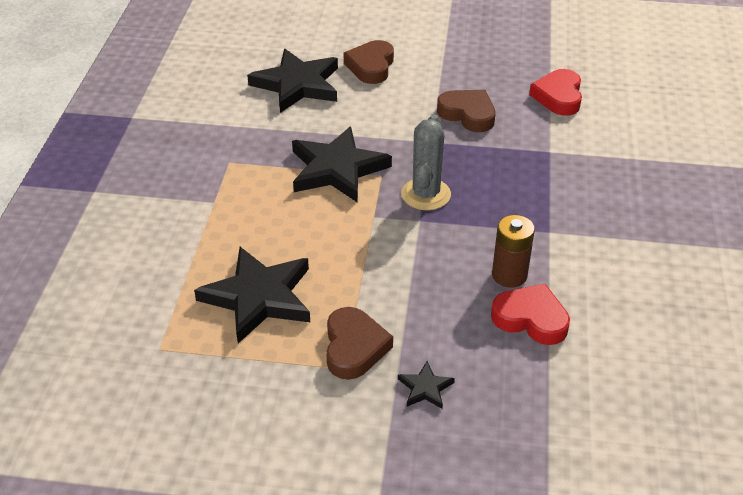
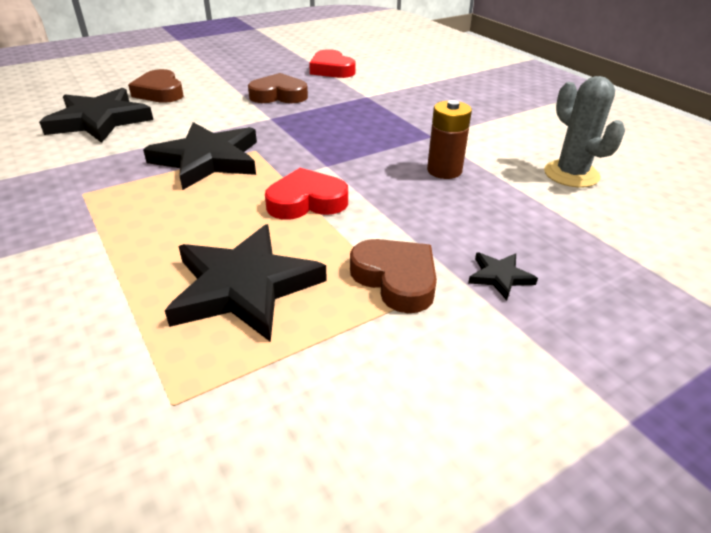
camera: 40 degrees left, 5 degrees down
(426, 194) = (309, 148): grey cactus -> grey cactus (571, 174)
(531, 319) = (500, 189): red heart -> red heart (306, 202)

